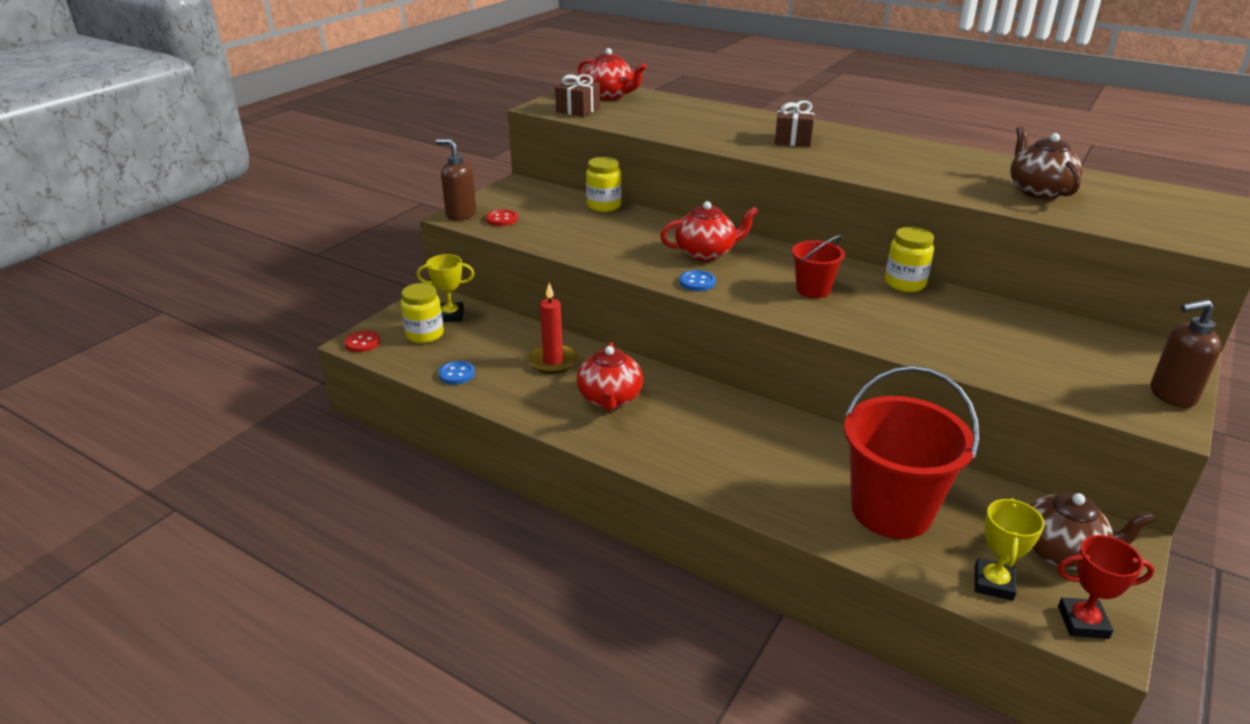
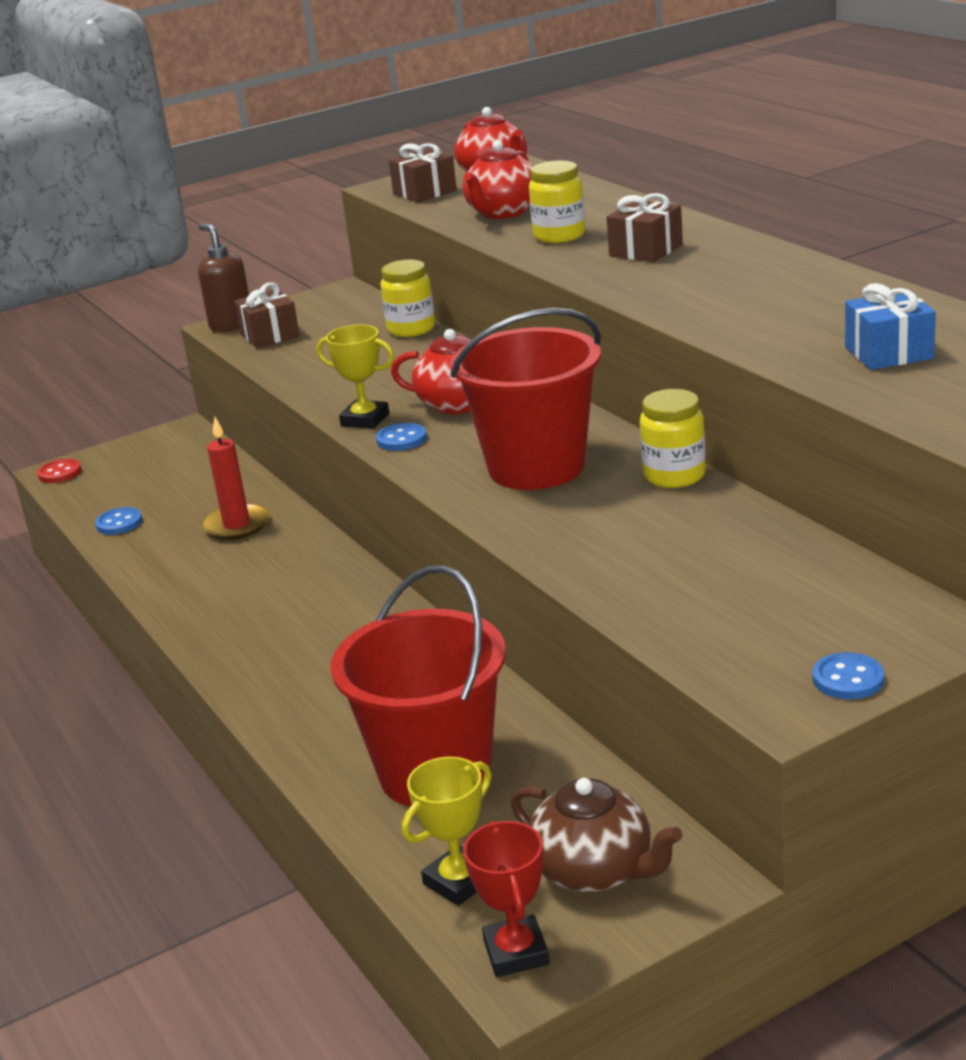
camera: 30 degrees right, 5 degrees down
(425, 334) = (132, 473): yellow jar -> yellow jar (559, 236)
(450, 316) = (181, 455): yellow trophy -> yellow trophy (365, 420)
(502, 219) = (270, 335): red button -> brown gift
(610, 399) = (253, 579): red teapot -> red teapot (503, 212)
(813, 290) = (536, 467): red bucket -> red bucket, size x1.95
(1038, 191) = (888, 353): brown teapot -> blue gift
(1083, 622) = (516, 952): red trophy -> red trophy turned 45 degrees clockwise
(1171, 395) = (848, 679): brown soap dispenser -> blue button

